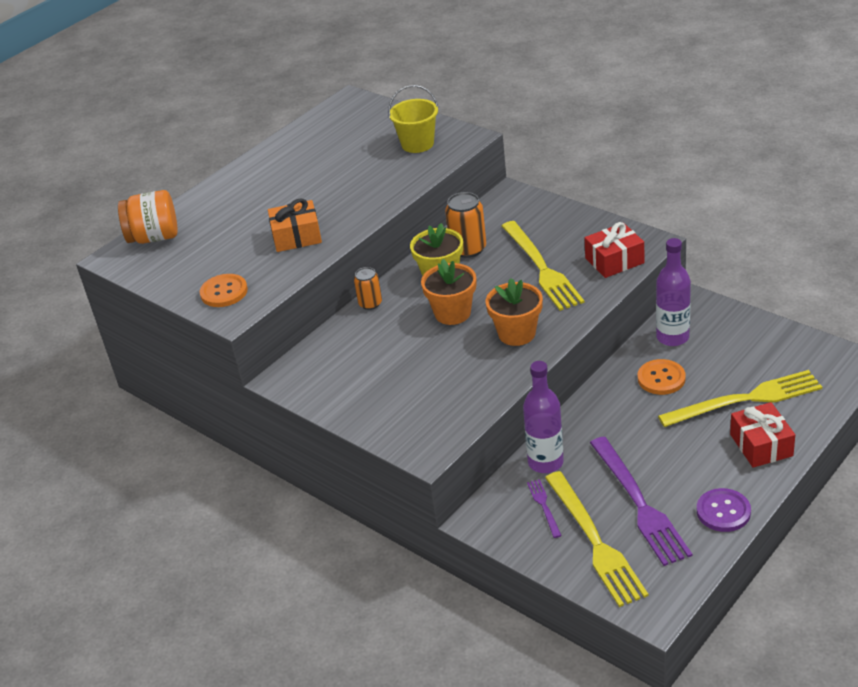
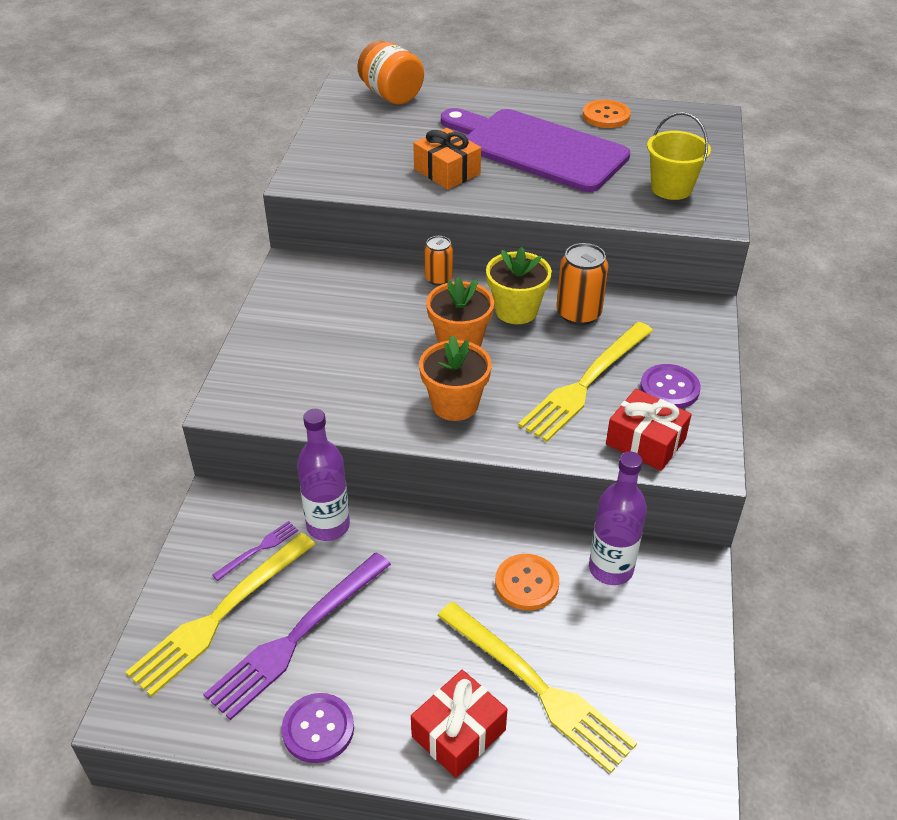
camera: 55 degrees right, 5 degrees up
(224, 292) = (332, 162): orange button -> orange button (606, 116)
(310, 186) = (537, 149): none -> purple cutting board
(573, 234) = (669, 388): none -> purple button

